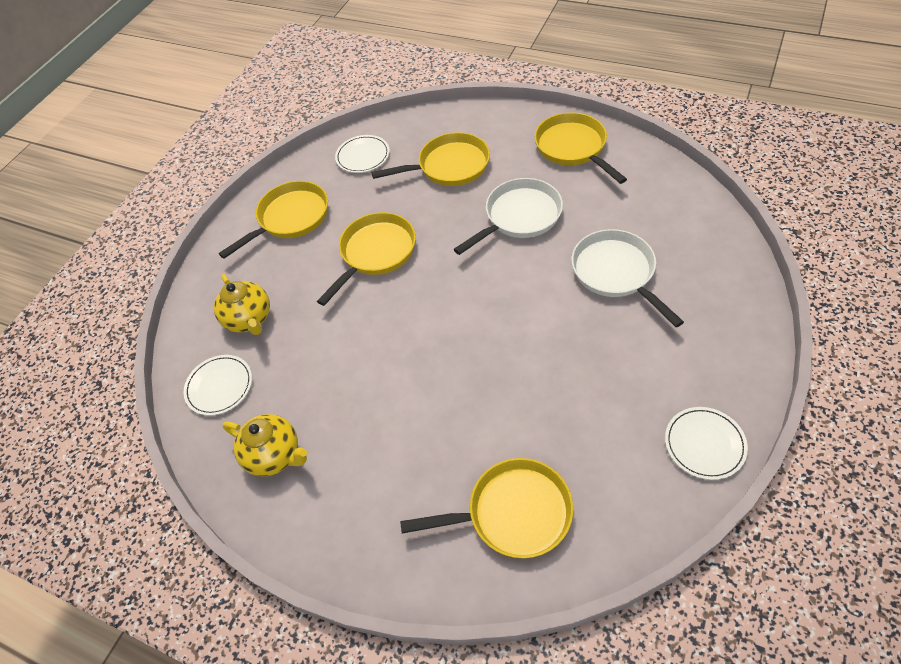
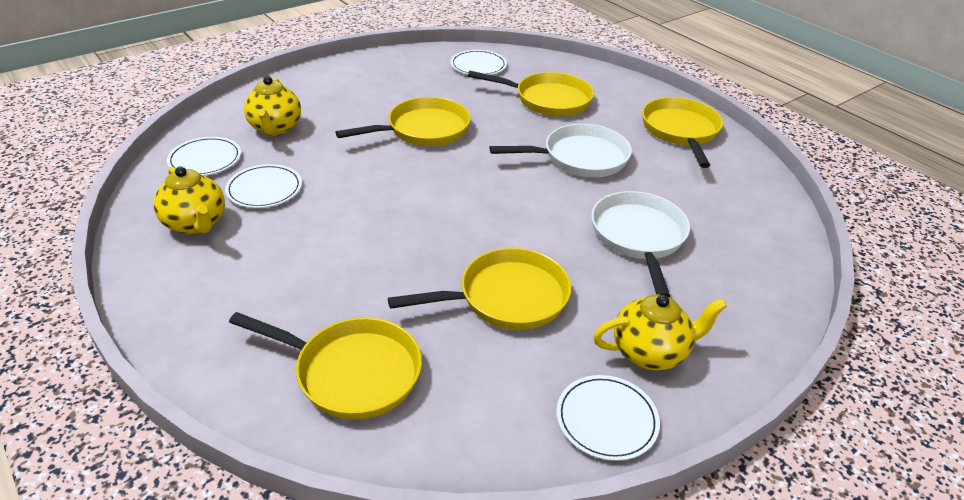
camera: 20 degrees right, 15 degrees down
(290, 218) = (377, 80): yellow pan -> yellow pan (506, 297)
(299, 388) = (264, 189): none -> white plate
(693, 372) = (650, 352): none -> yellow teapot

